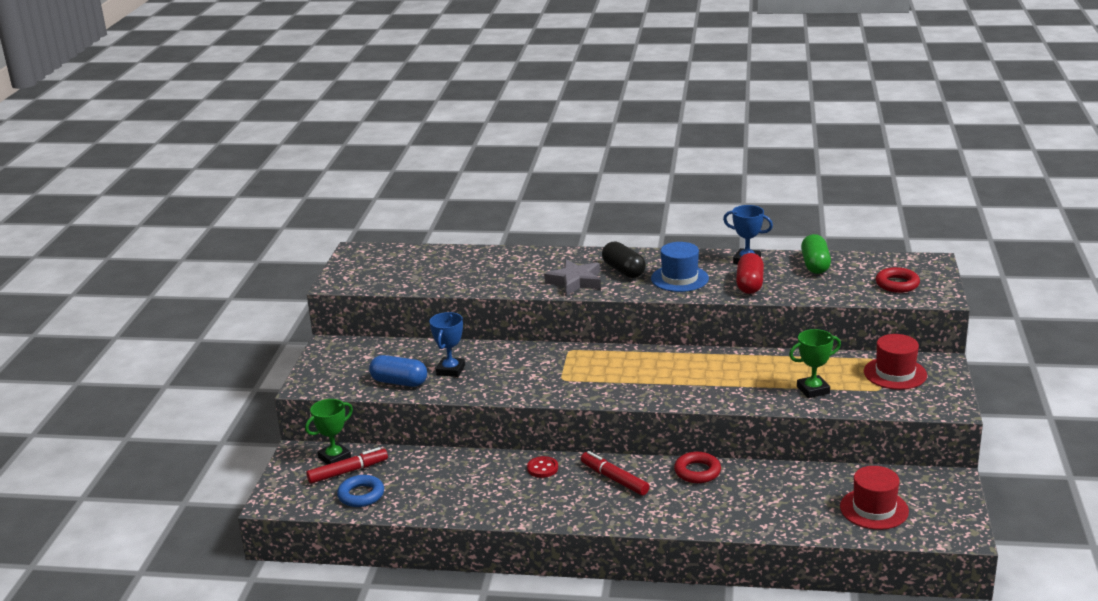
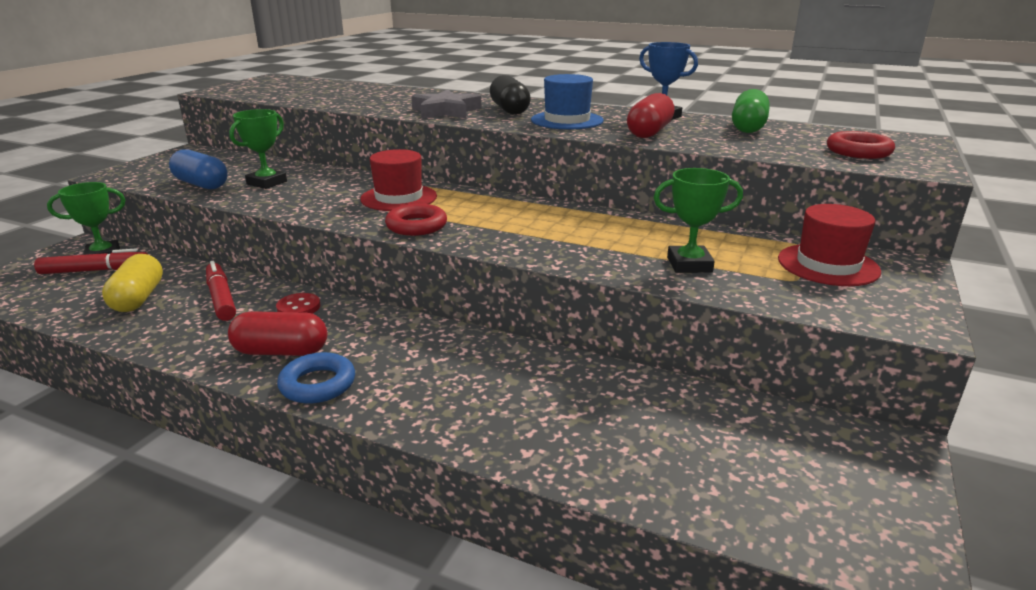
camera: 15 degrees right, 0 degrees up
(361, 495) = (70, 296): blue ring -> blue ring (318, 384)
(416, 486) = (138, 298): none -> yellow capsule
(450, 370) = (267, 183): blue trophy -> green trophy
(566, 501) = (281, 351): none -> red capsule
(614, 479) = (370, 337): red marker -> red marker (221, 298)
(697, 472) = (487, 350): red ring -> red ring (416, 226)
(874, 509) = (732, 467): red hat -> red hat (399, 198)

